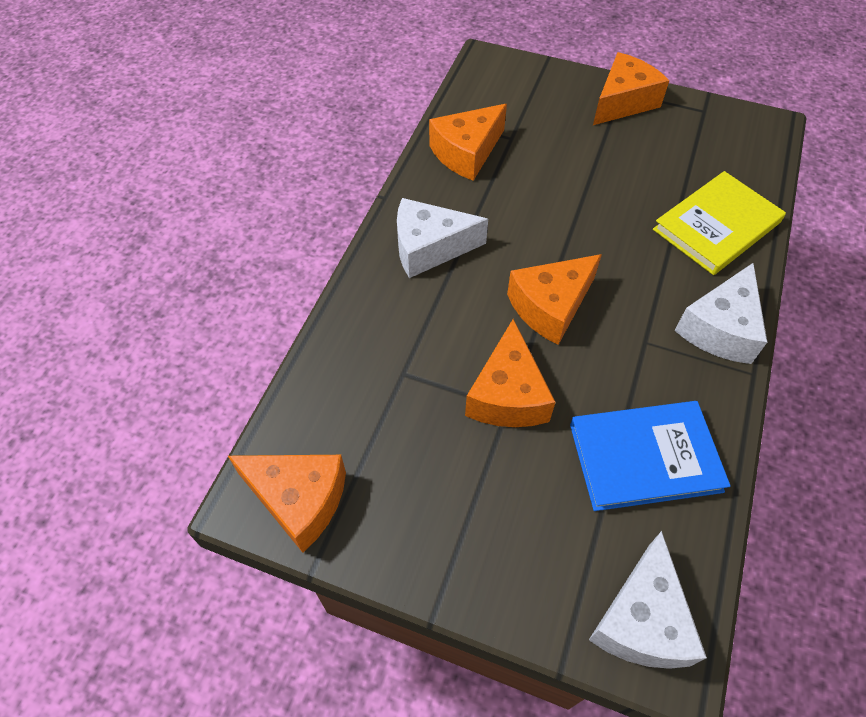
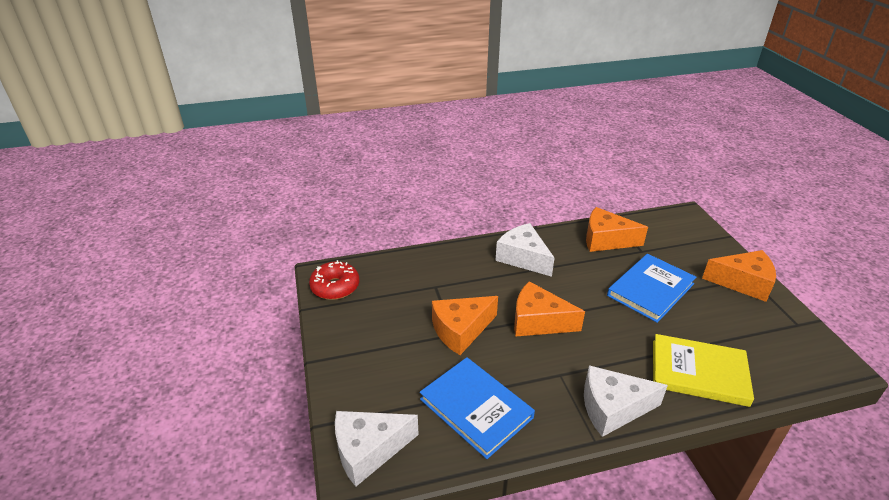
camera: 55 degrees right, 20 degrees down
(299, 500) = (335, 287): orange cheese -> red donut
(577, 176) = (650, 290): none -> blue book

